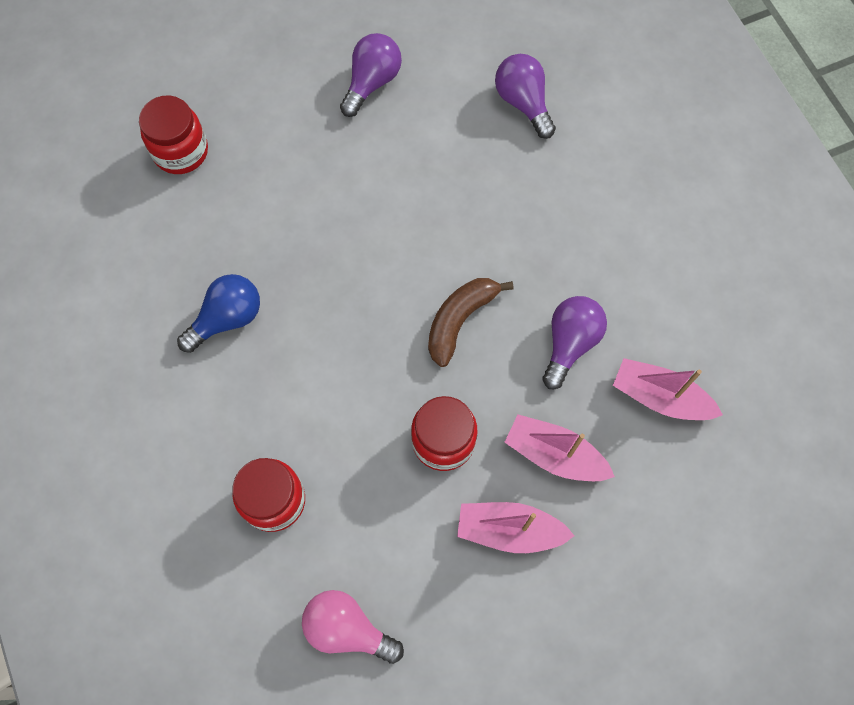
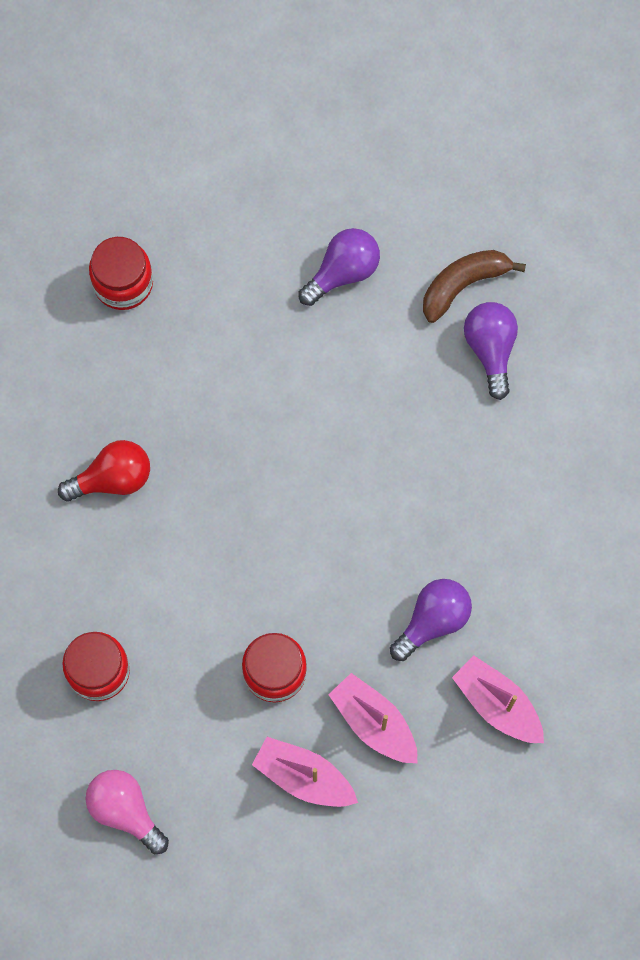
camera: 20 degrees right, 5 degrees up
(227, 319) = (112, 478): blue light bulb -> red light bulb
(459, 320) = (335, 559): brown banana -> brown banana (463, 284)

